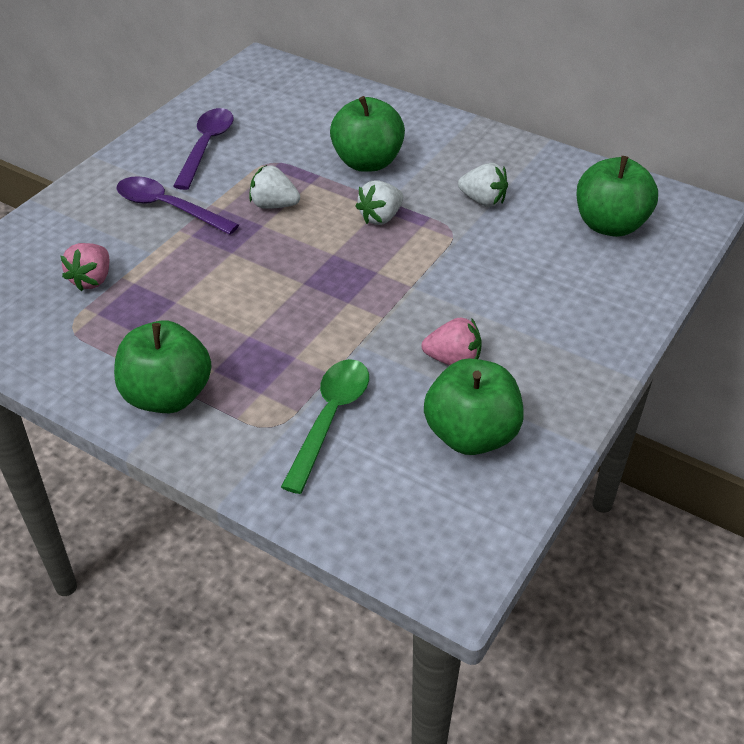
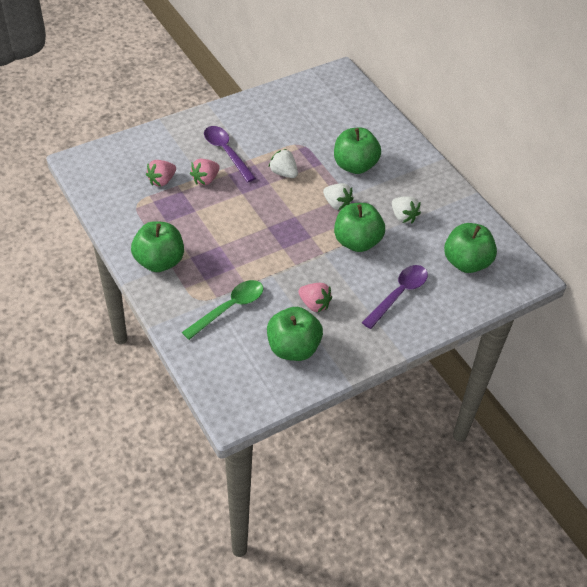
camera: 25 degrees right, 5 degrees up
(161, 254) = (205, 179): none -> pink strawberry
(206, 146) = (271, 120): purple spoon -> purple spoon (399, 294)
(380, 217) = (337, 204): white strawberry -> white strawberry turned 120 degrees counterclockwise
(446, 254) = (357, 242): none -> green apple

